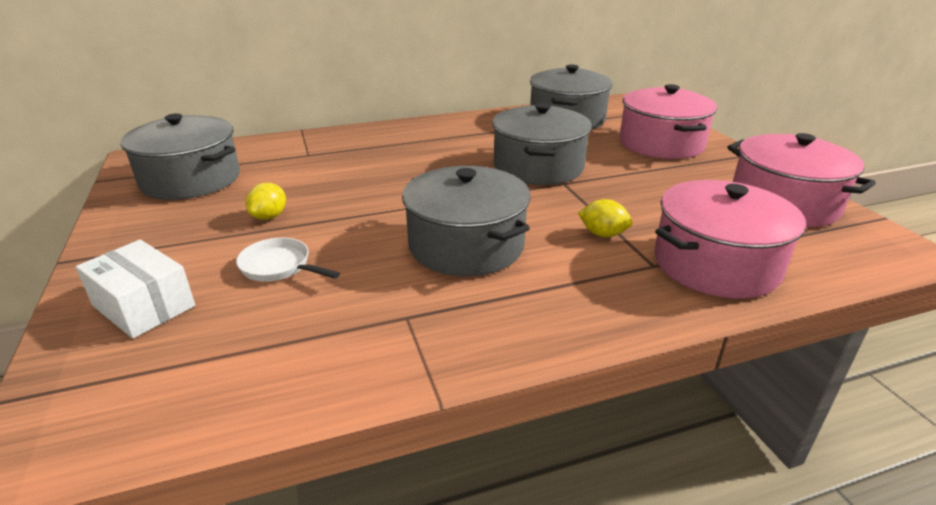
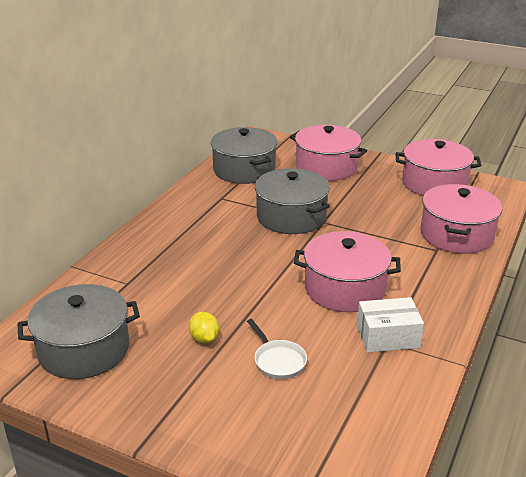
camera: 45 degrees left, 0 degrees up
(144, 306) = (255, 429): white box -> white box (388, 336)
(279, 267) = (278, 361): white pan -> white pan turned 105 degrees counterclockwise
(466, 245) = (345, 289): grey pot -> pink pot
(603, 234) = (391, 245): yellow lemon -> none

